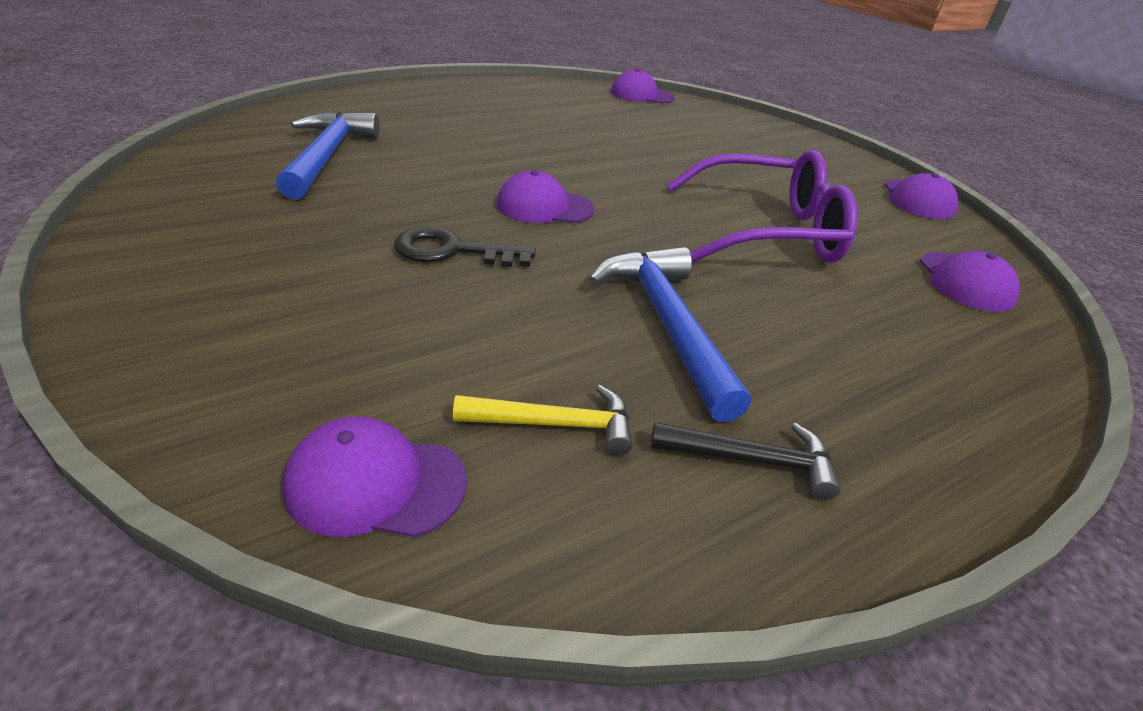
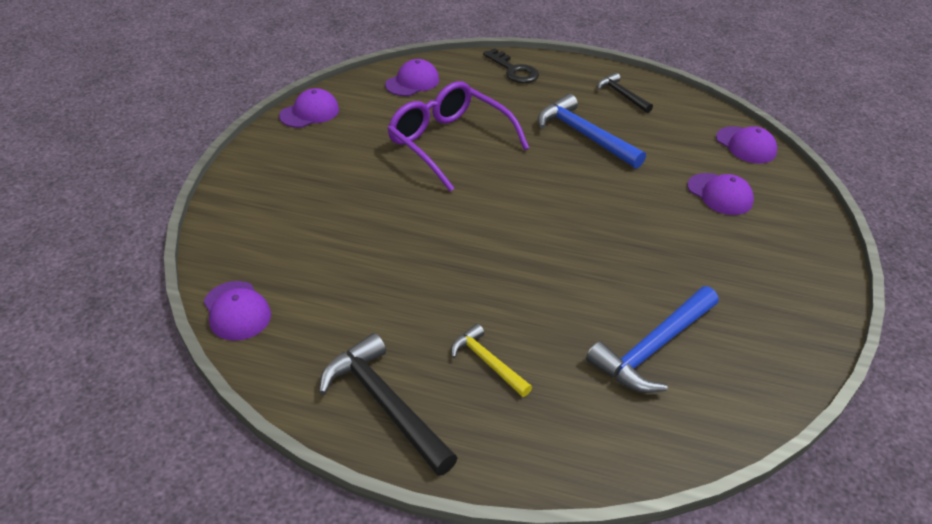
camera: 130 degrees left, 5 degrees up
(453, 251) = (640, 215): black key -> black key (513, 70)
(490, 90) = (385, 404): none -> black hammer
(544, 207) = (550, 219): purple cap -> purple cap (720, 194)
(555, 424) = (673, 131): yellow hammer -> yellow hammer (487, 362)
(667, 324) = (584, 135): blue hammer -> blue hammer turned 105 degrees clockwise

